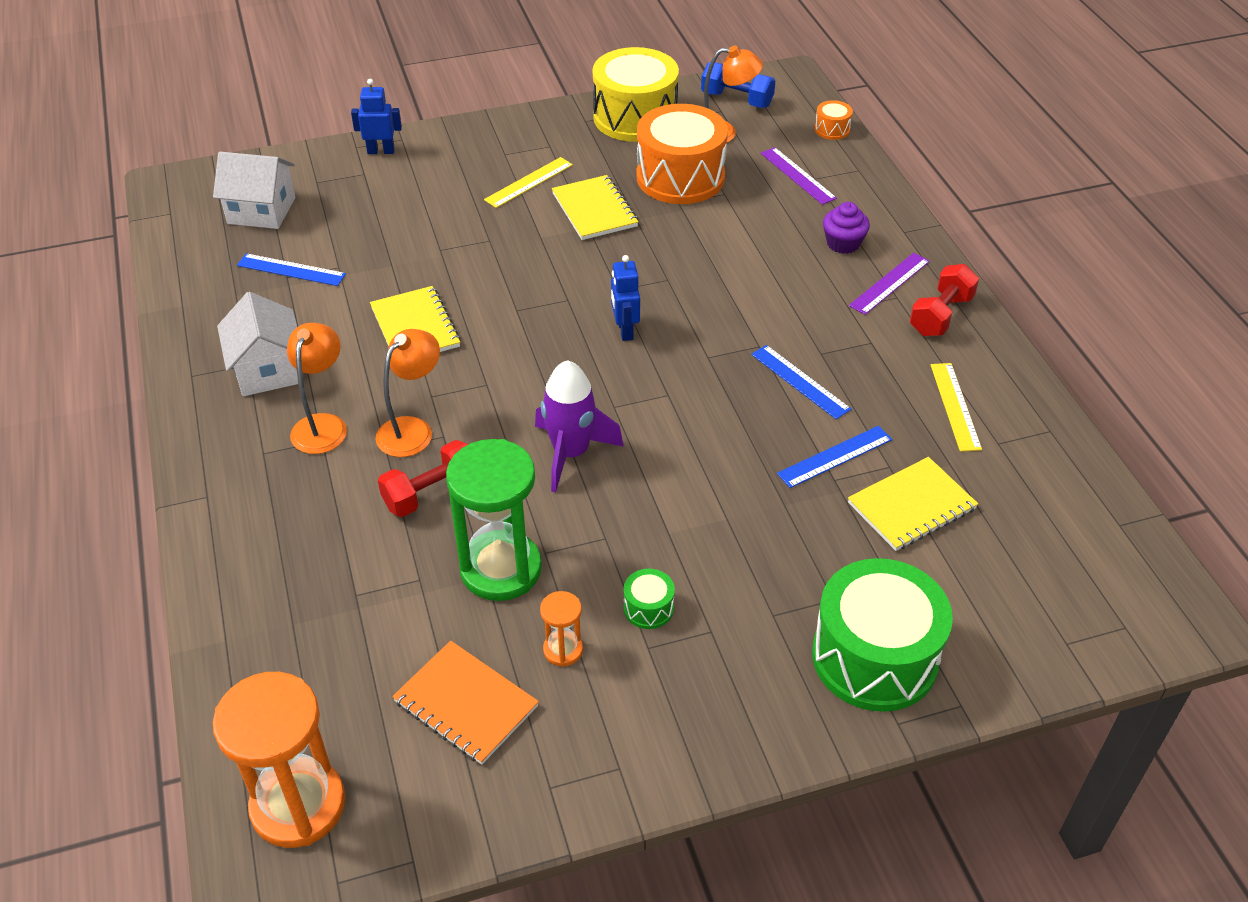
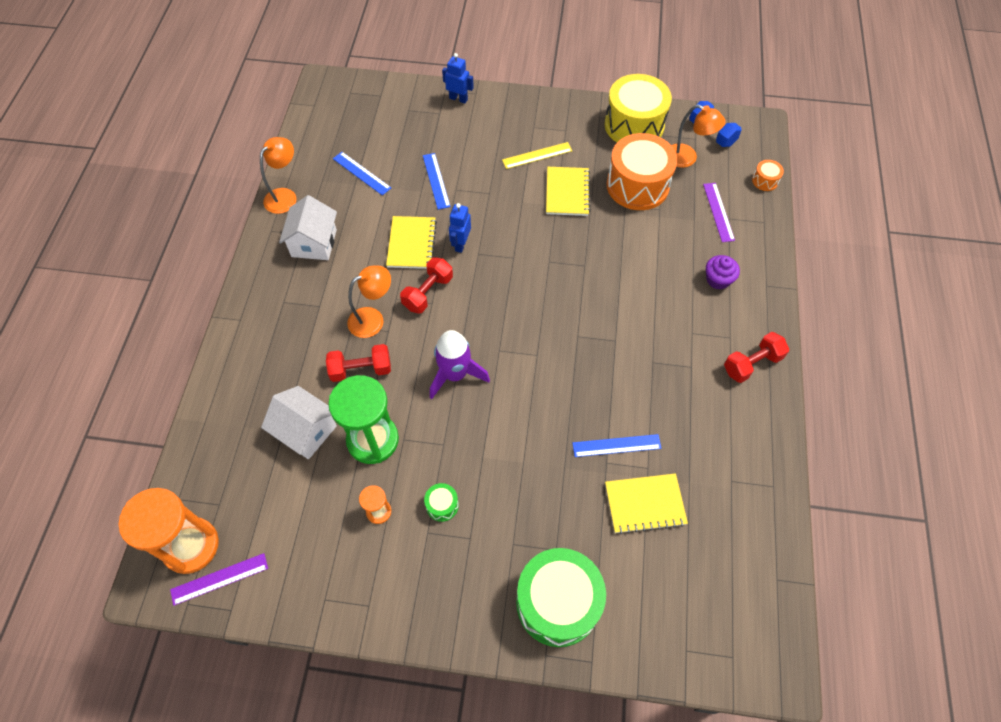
camera: 25 degrees right, 15 degrees up
(261, 210) = (366, 121): white house -> white house (306, 431)
(323, 425) = (325, 295): orange lamp -> orange lamp (285, 196)
(466, 704) = (308, 523): orange notebook -> none
(473, 374) = (428, 293): none -> red dumbbell
(625, 330) = (536, 295): blue robot -> blue robot (461, 244)
(800, 381) = (626, 379): blue ruler -> blue ruler (436, 181)
(889, 283) = (731, 324): purple ruler -> purple ruler (219, 579)
(955, 406) = (719, 440): yellow ruler -> none

